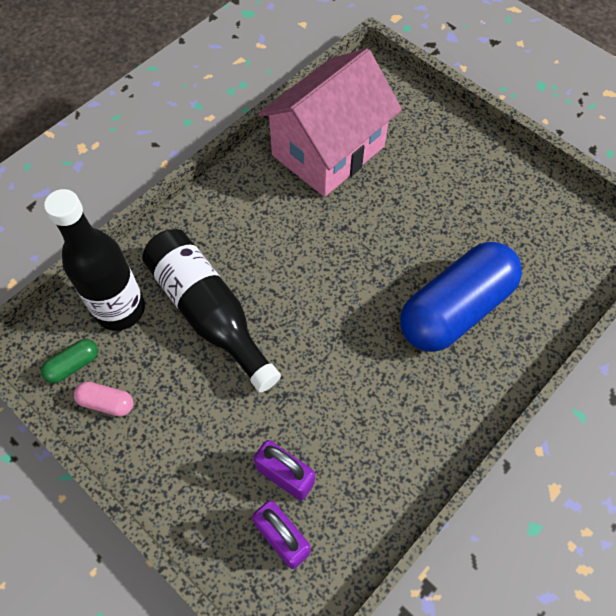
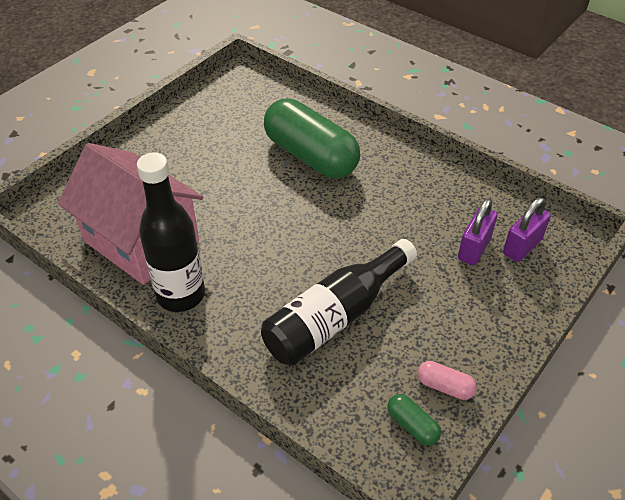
camera: 95 degrees left, 15 degrees down
(107, 402) = (444, 386): pink capsule -> pink capsule turned 75 degrees counterclockwise
(120, 309) = (342, 394): black bottle -> black bottle (181, 295)
(455, 309) = (311, 156): blue capsule -> green capsule

